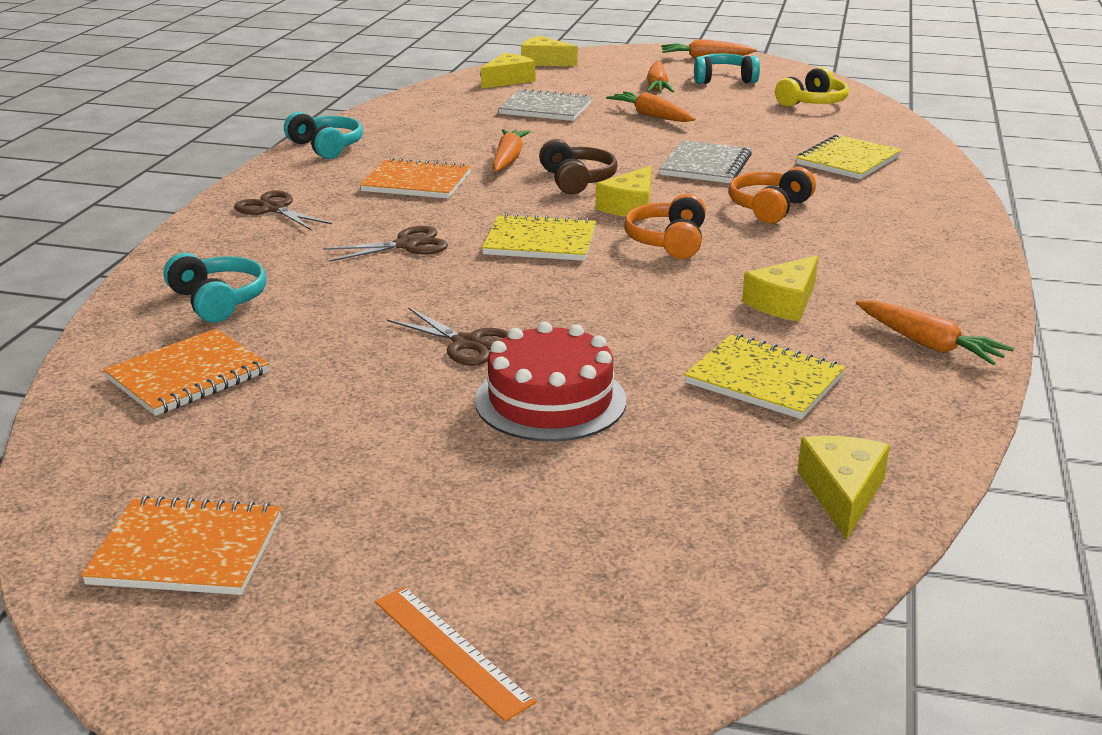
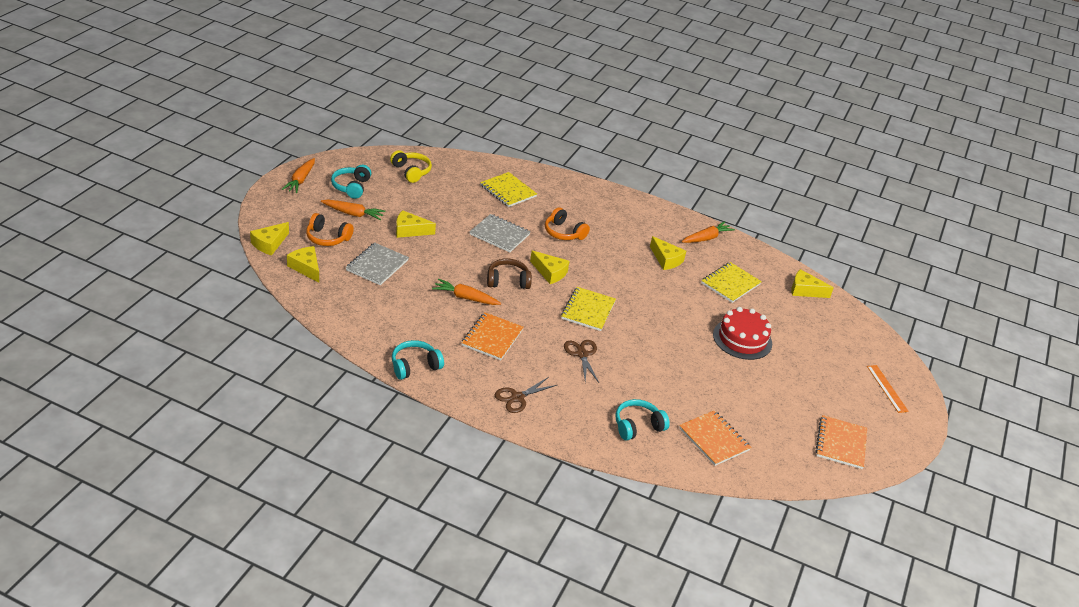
camera: 85 degrees left, 10 degrees up
(451, 650) = (887, 388): orange ruler -> orange ruler turned 75 degrees counterclockwise
(466, 343) = (692, 352): brown scissors -> none
(651, 116) = (410, 230): orange carrot -> yellow cheese
(668, 241) = (597, 272): orange headphones -> orange headphones (327, 238)

